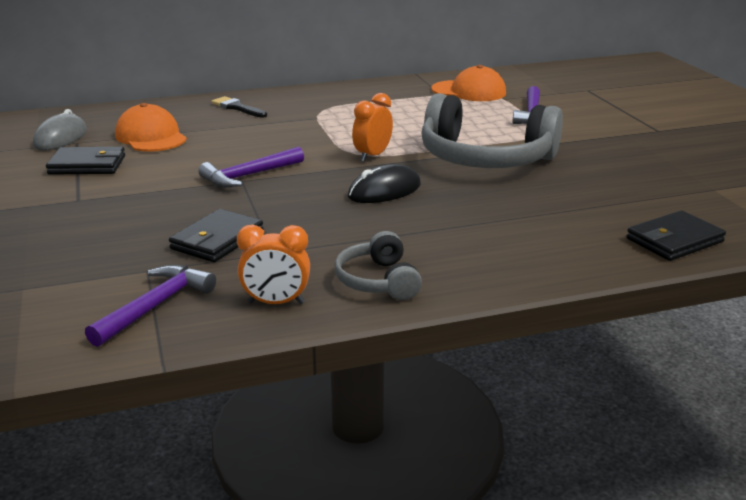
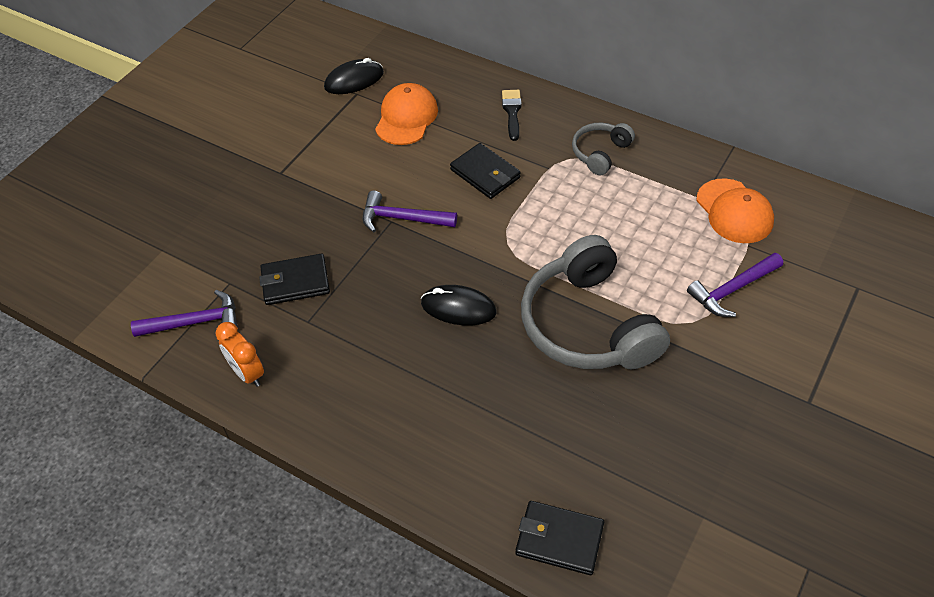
camera: 50 degrees right, 25 degrees up
(60, 138) = (354, 80): grey mouse -> black mouse
(87, 165) = (329, 131): black wallet -> black wallet (485, 174)
(372, 156) = (513, 255): orange clock -> none
(378, 281) = (321, 403): grey headphones -> grey headphones (600, 153)

